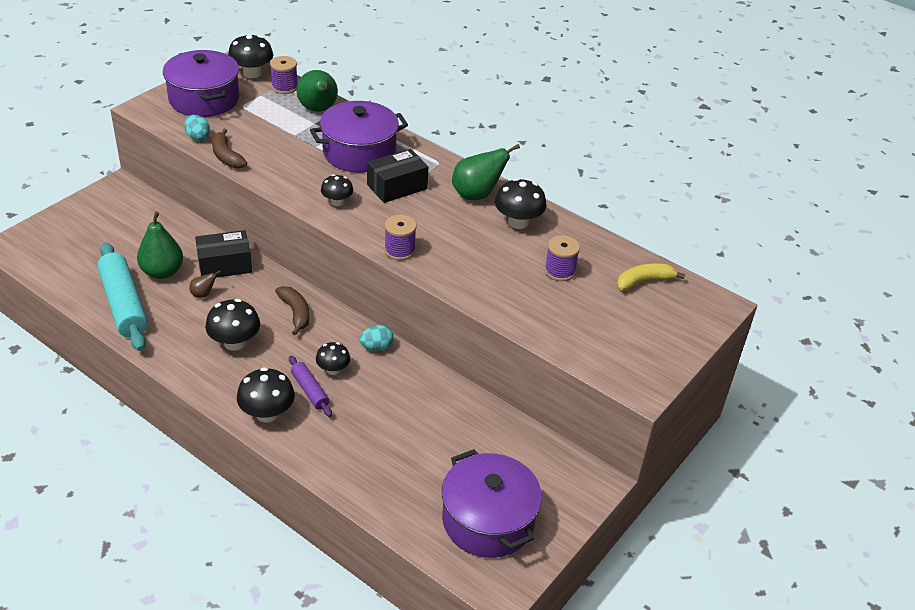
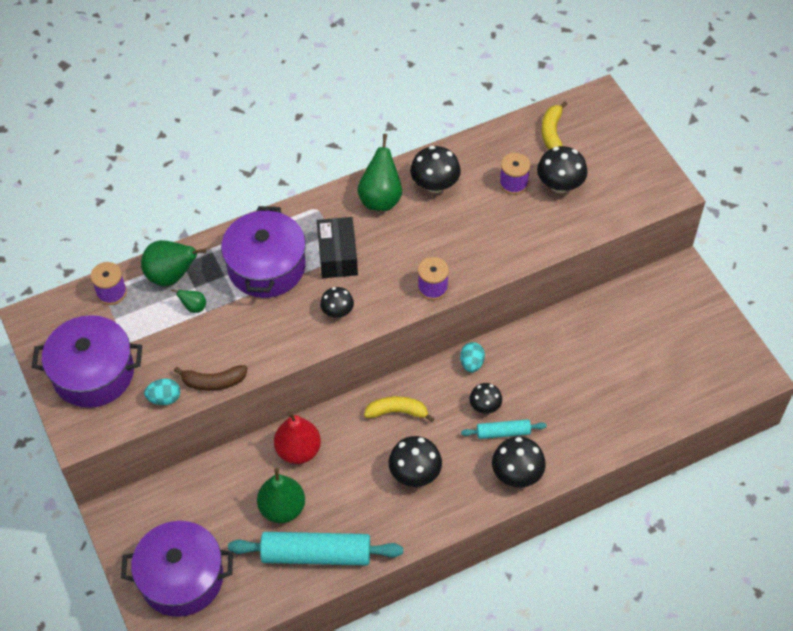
camera: 60 degrees left, 15 degrees up
(203, 294) = (334, 481): brown pear -> none
(224, 265) = (298, 450): black box -> red pear
(252, 73) = (66, 314): black mushroom -> black mushroom (560, 185)
(294, 128) = (194, 307): none -> green pear
(295, 313) = (397, 412): brown banana -> yellow banana
(310, 391) = (503, 432): purple rolling pin -> turquoise rolling pin
(488, 520) = (693, 357): purple pot -> purple pot (181, 578)

